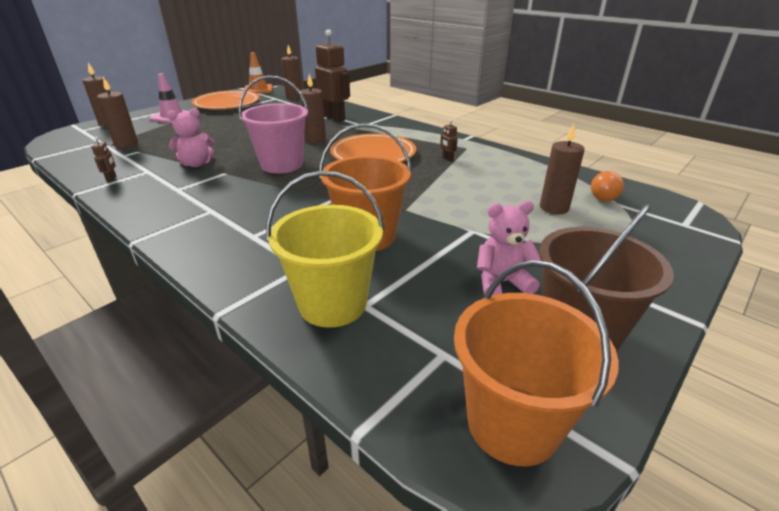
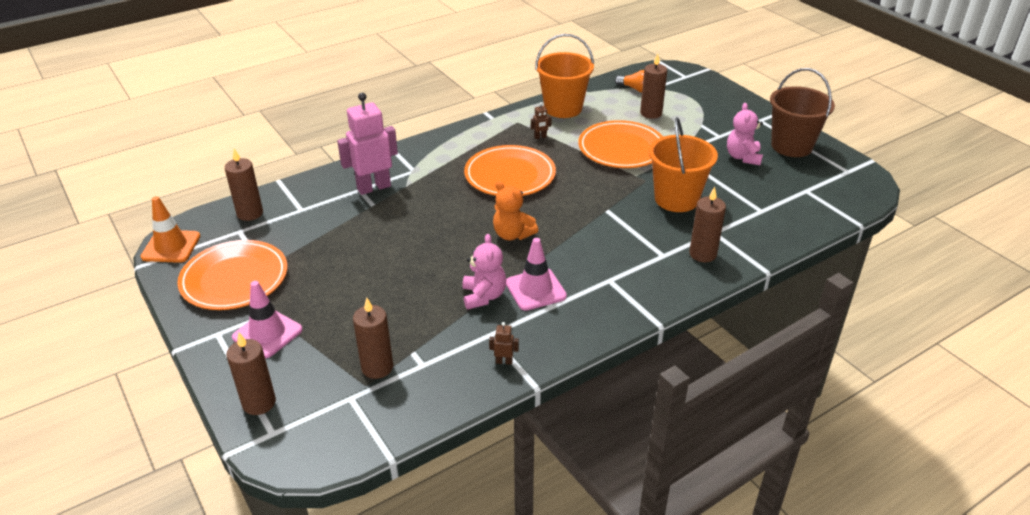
camera: 75 degrees left, 5 degrees up
(202, 181) = (535, 289): none -> pink traffic cone
(281, 164) = (512, 234): pink bucket -> orange teddy bear
(315, 140) = (446, 207): brown candle -> brown candle (702, 254)
(332, 304) = (759, 223): yellow bucket -> none
(334, 118) = (373, 187): brown robot -> pink robot
(456, 197) = (621, 148): none -> orange plate
(512, 423) = (852, 181): orange bucket -> orange bucket (563, 108)

